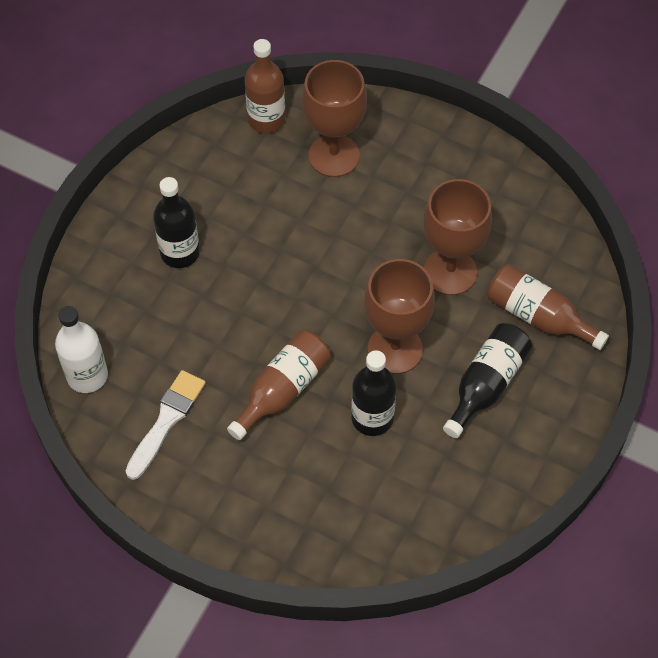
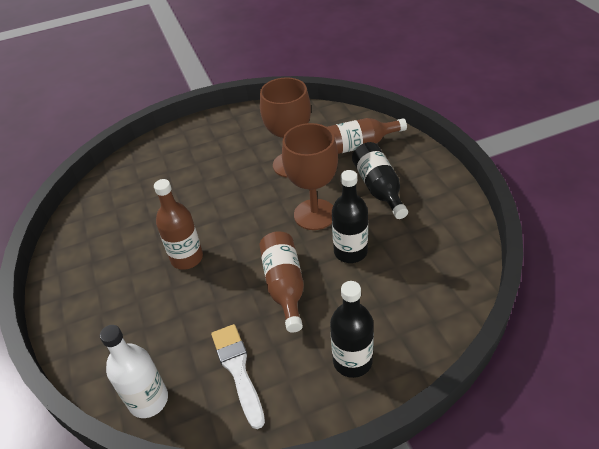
camera: 45 degrees left, 15 degrees down
(180, 252) = (128, 281): black bottle -> black bottle (352, 361)
(266, 120) = (102, 186): brown bottle -> brown bottle (187, 258)
(334, 156) = (163, 171): brown goblet -> none

